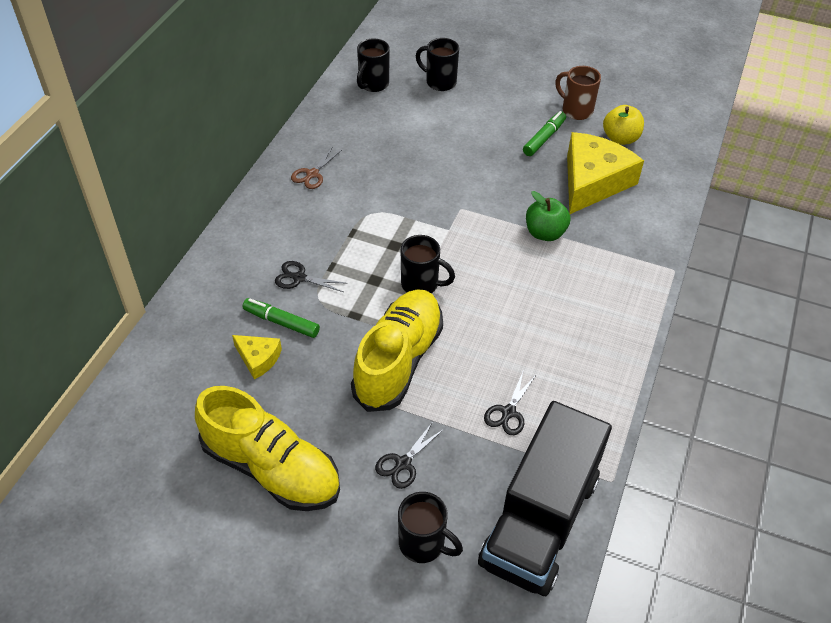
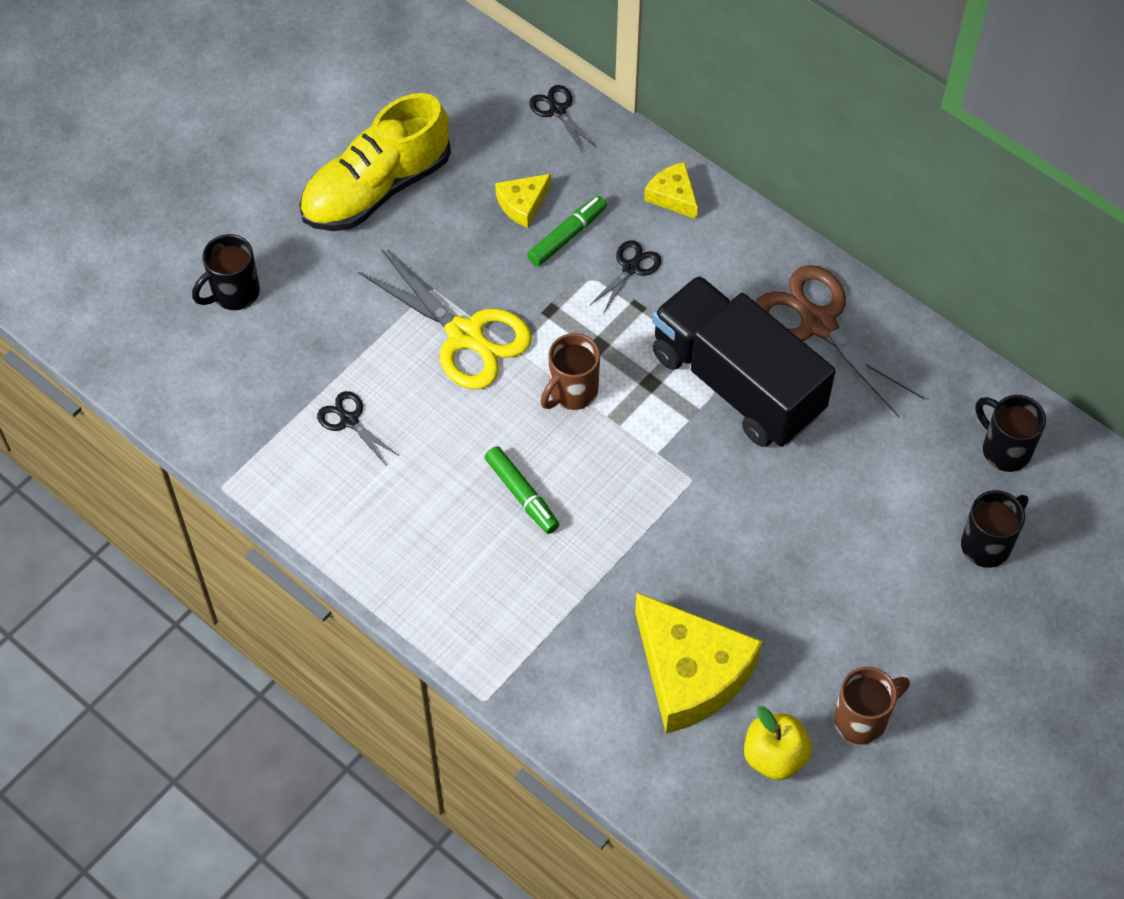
camera: 110 degrees right, 10 degrees up
(224, 269) = (673, 196): none -> yellow cheese
(312, 174) = (818, 323): brown scissors -> brown scissors, size x2.07
(398, 360) = (465, 335): yellow shoe -> yellow scissors
(403, 463) = (330, 302): black scissors -> black scissors (557, 110)
(421, 284) = (572, 392): black mug -> brown mug
(540, 520) = (210, 402): black truck -> black truck (737, 383)
(544, 138) = (807, 644): green marker -> green marker (522, 495)
(545, 233) = (610, 567): green apple -> none

